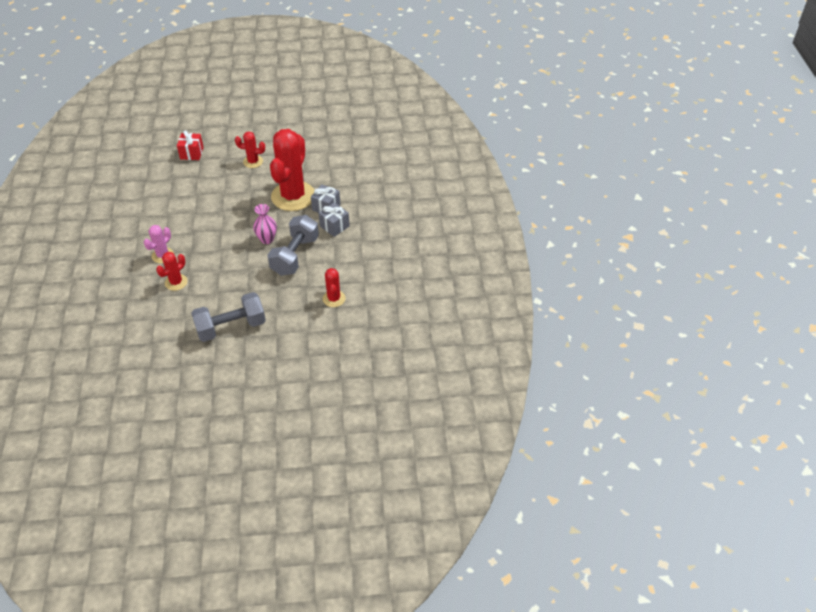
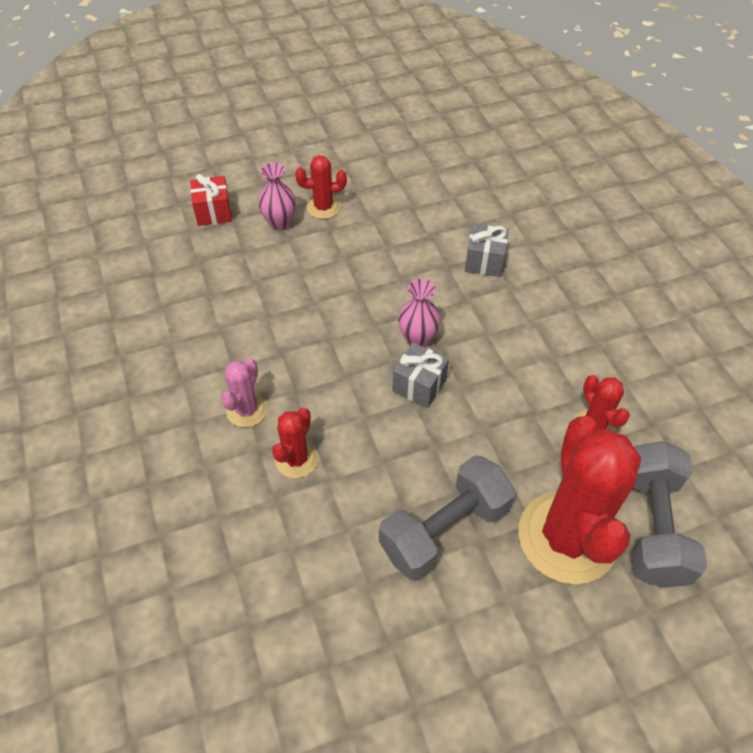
camera: 15 degrees left, 5 degrees up
(225, 166) = (280, 223): none -> pink vase
(293, 196) = (420, 253): red cactus -> red cactus (567, 537)
(295, 255) = (482, 359): grey dumbbell -> grey dumbbell (652, 526)
(334, 226) = (517, 292): grey gift -> grey gift (419, 385)

